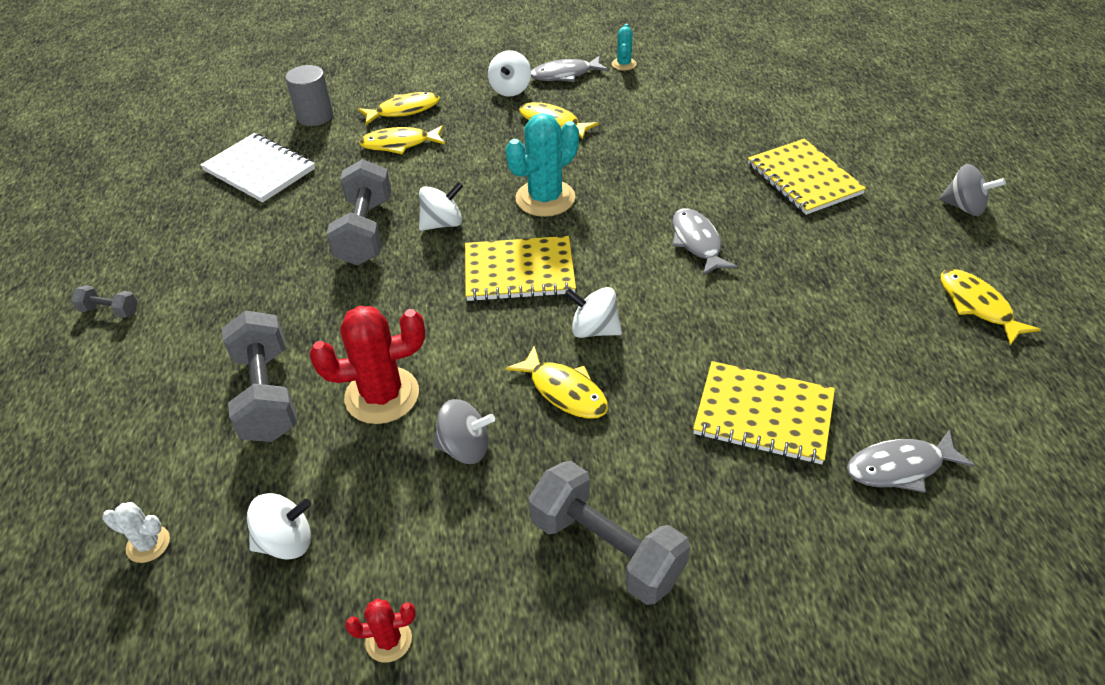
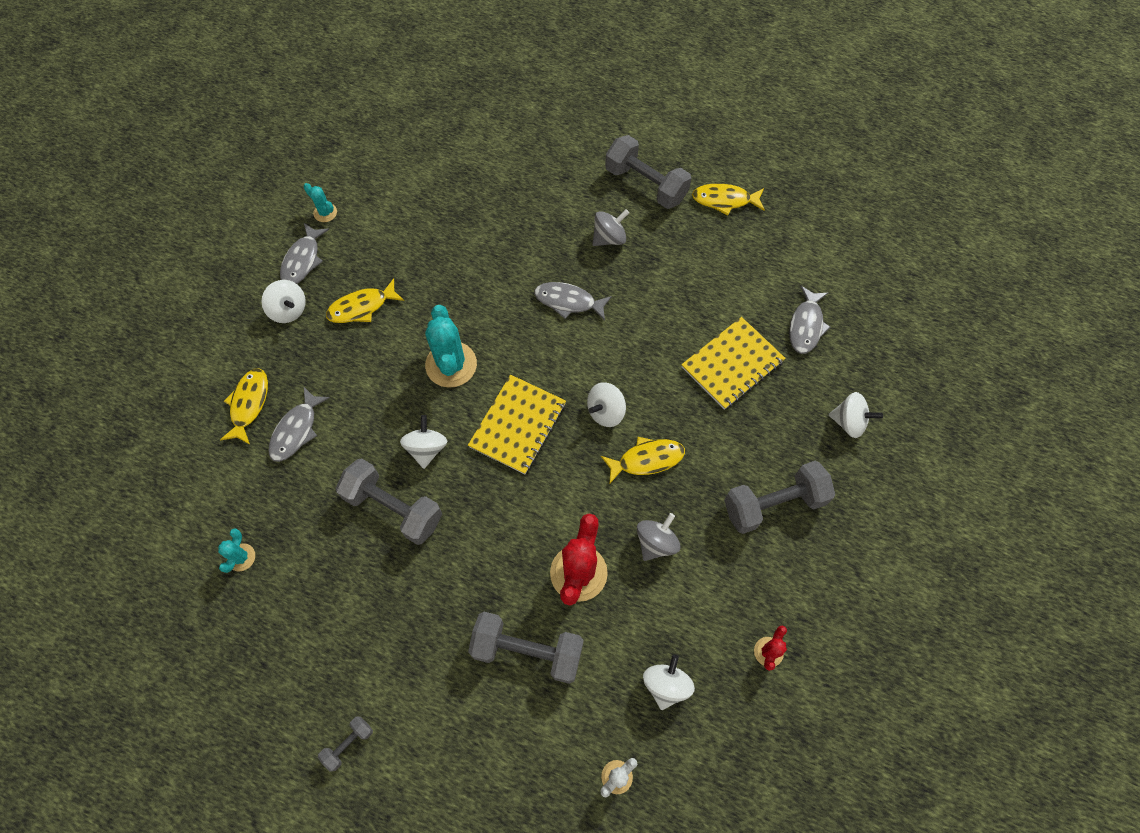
camera: 60 degrees left, 20 degrees up
(259, 170) = (241, 557): white notebook -> turquoise cactus
(315, 116) = (194, 479): grey cylinder -> none
(399, 144) = (296, 430): yellow fish -> grey fish
(804, 179) = (554, 199): yellow notebook -> none
(806, 587) = (849, 422): none -> white spinning top
(909, 233) = (645, 184): none -> grey dumbbell
(964, 207) = (644, 139): grey spinning top -> grey spinning top (609, 238)

